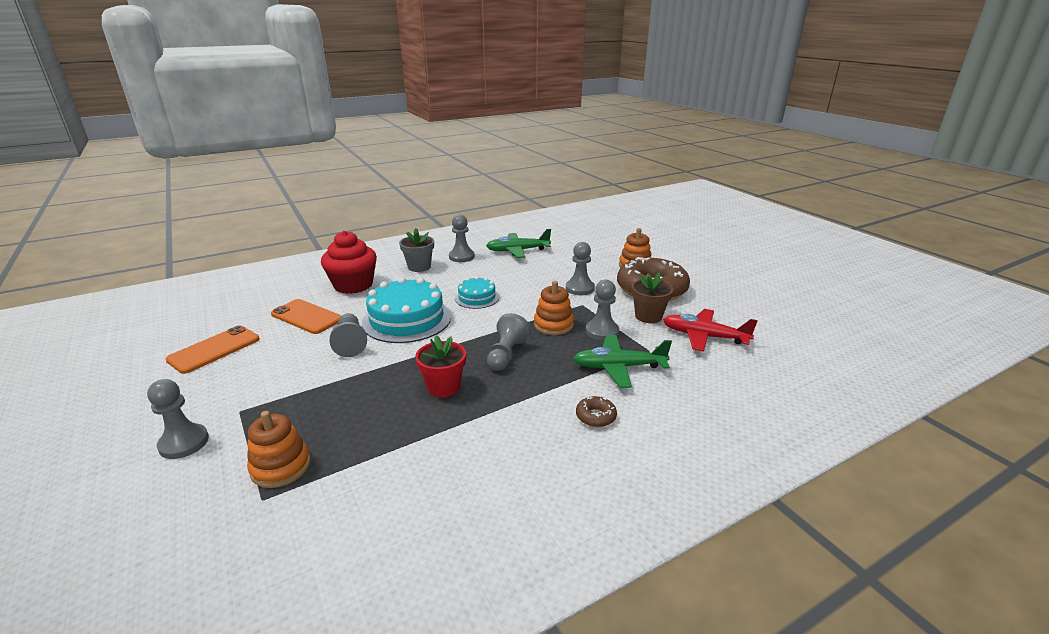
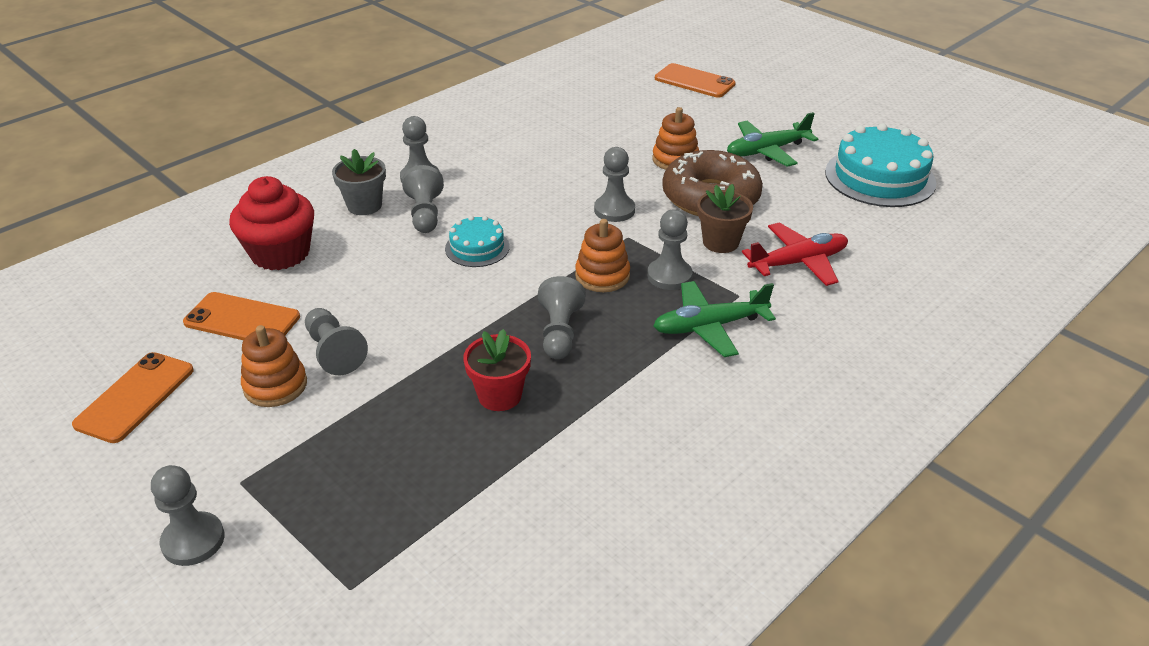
camera: 15 degrees left, 10 degrees up
(281, 467) = (348, 544): orange stacking toy -> orange stacking toy (275, 385)
(407, 319) = (394, 300): turquoise cake -> turquoise cake (880, 177)
(454, 275) = (425, 214): none -> grey pawn
(517, 251) = (498, 155): green plane -> green plane (766, 151)
(595, 416) = (706, 400): brown donut -> none
(665, 226) = (694, 81): none -> orange phone
(703, 336) = (798, 262): red plane -> red plane turned 150 degrees clockwise

